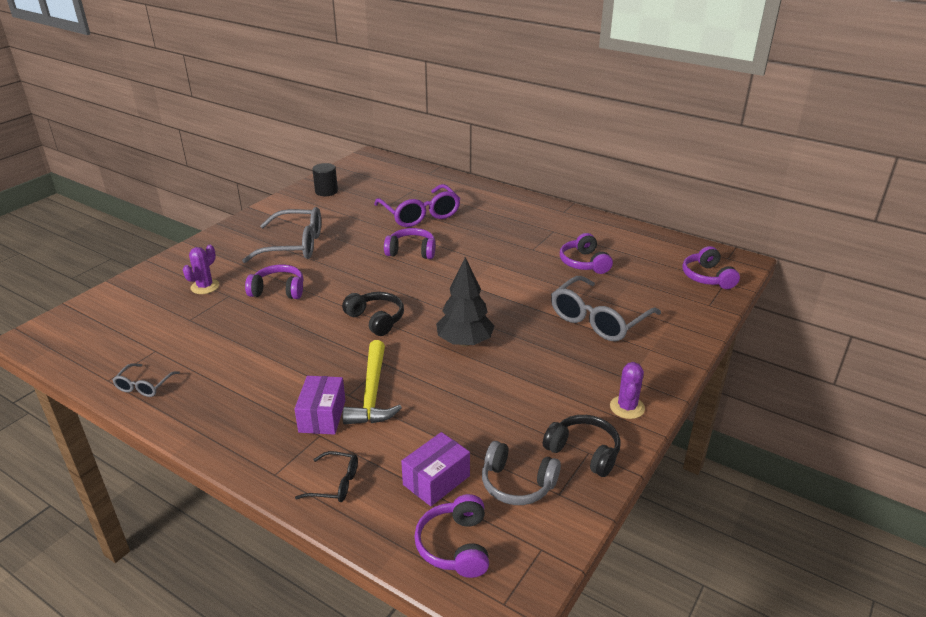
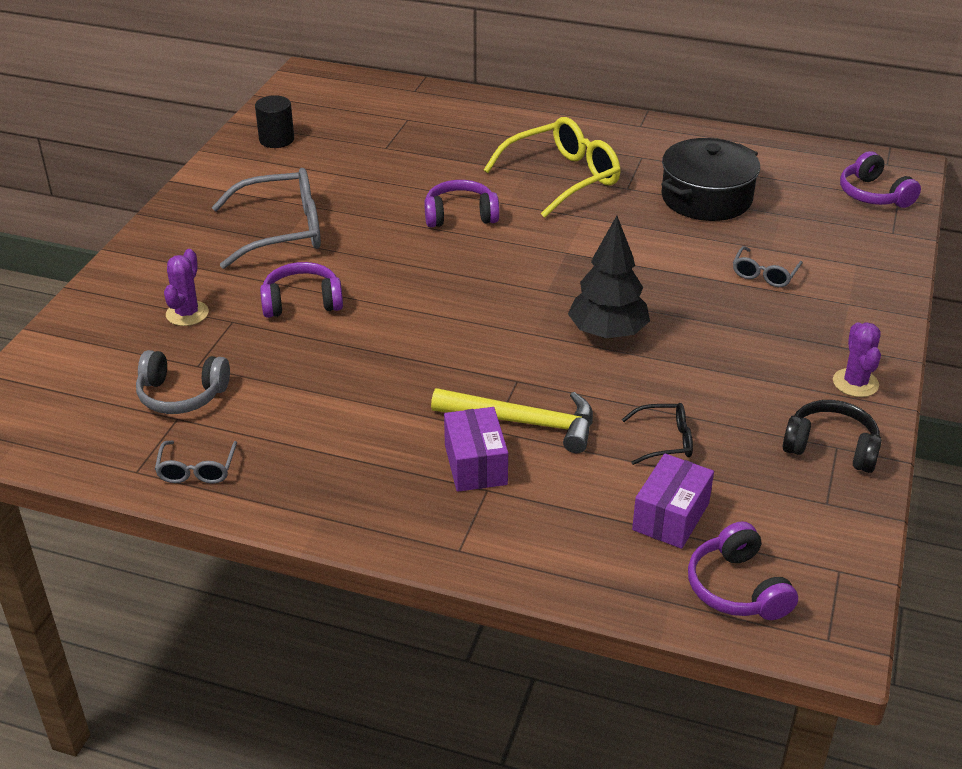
camera: 15 degrees left, 5 degrees up
(335, 484) = (546, 546): black glasses -> black glasses (665, 441)
(372, 393) = (524, 423): yellow hammer -> yellow hammer turned 60 degrees counterclockwise
(376, 319) = (469, 322): black headphones -> none
(420, 214) = (440, 158): purple glasses -> none
(493, 237) = (563, 178): none -> yellow glasses
(517, 484) = (771, 501): grey headphones -> grey headphones (181, 395)
(584, 263) = (706, 198): purple headphones -> black pot
(598, 319) = (764, 274): grey glasses -> grey glasses, size x0.49

